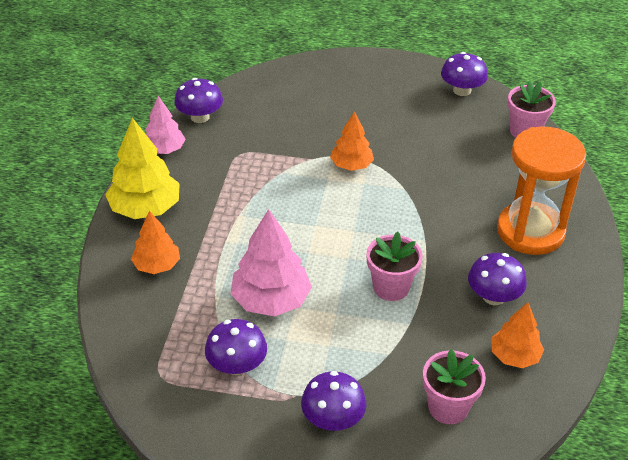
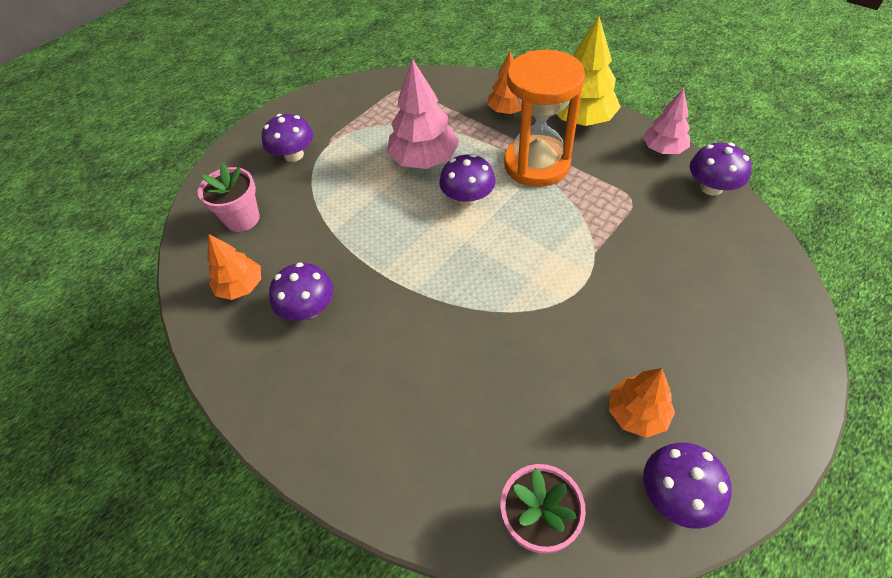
camera: 125 degrees right, 10 degrees up
(237, 365) = (379, 124): purple mushroom -> purple mushroom (468, 198)
(351, 165) = (566, 281): orange tree -> orange tree (637, 413)
(391, 287) = (379, 238): pink flower pot -> none
(530, 231) = (359, 397): orange hourglass -> orange hourglass (536, 164)

